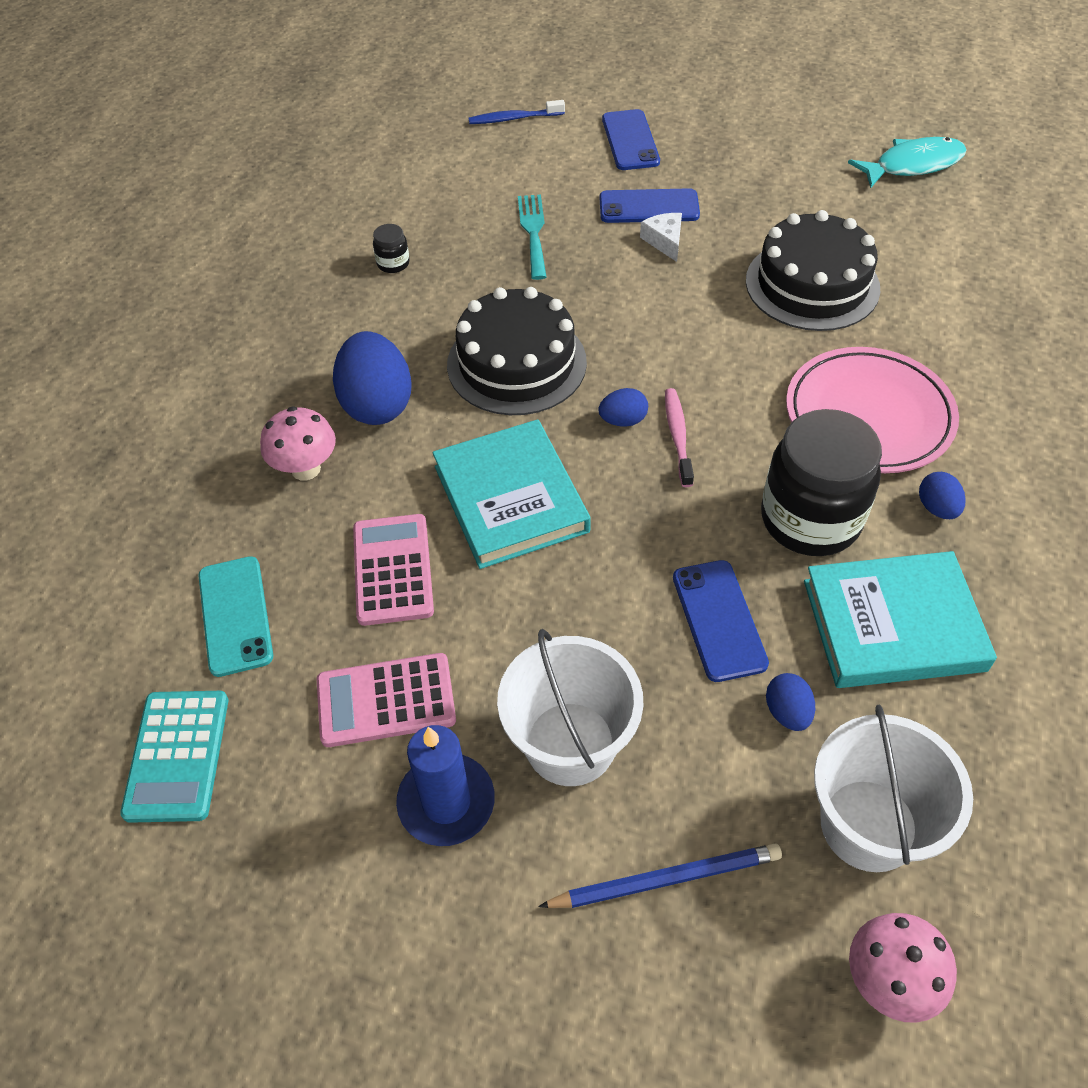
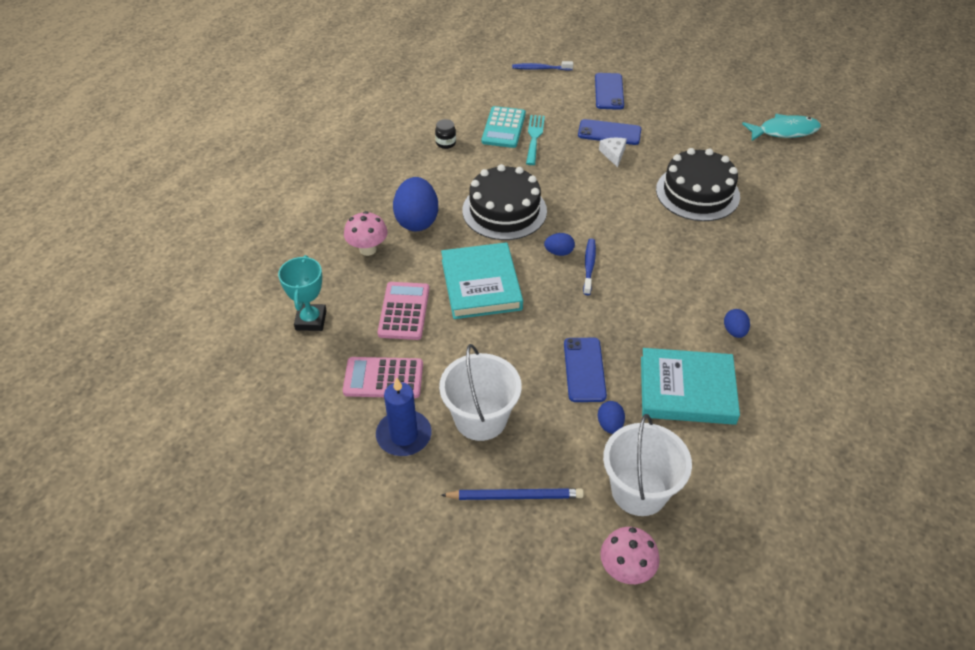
camera: 10 degrees right, 5 degrees down
(177, 756) = (263, 386): turquoise calculator -> turquoise calculator (503, 128)
(236, 615) = (311, 320): turquoise phone -> turquoise trophy
(677, 436) = (589, 266): pink toothbrush -> blue toothbrush
(810, 519) = (655, 325): black jar -> none
(868, 416) = (709, 273): pink plate -> none

